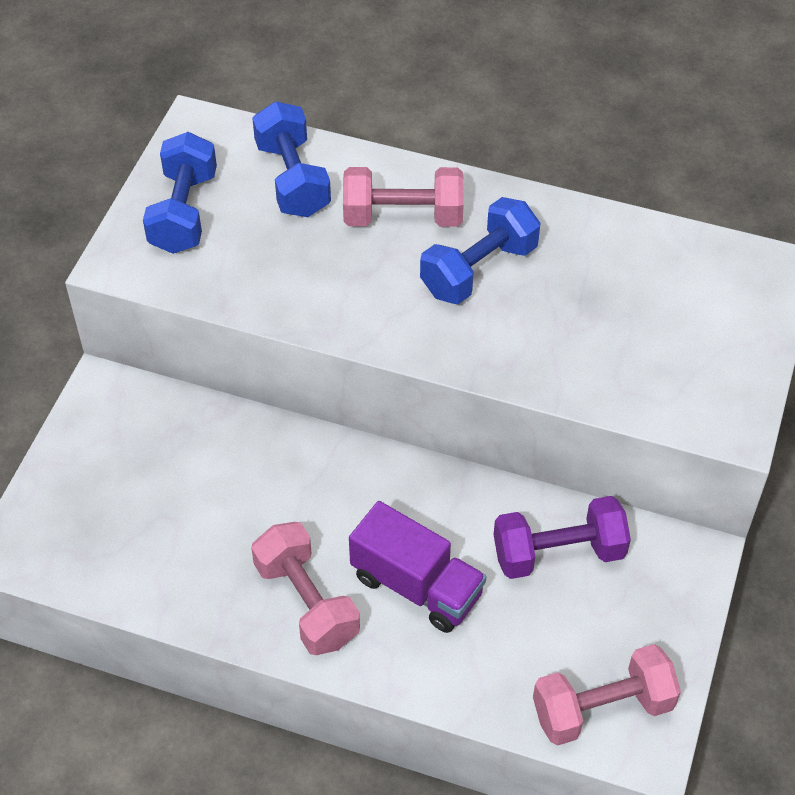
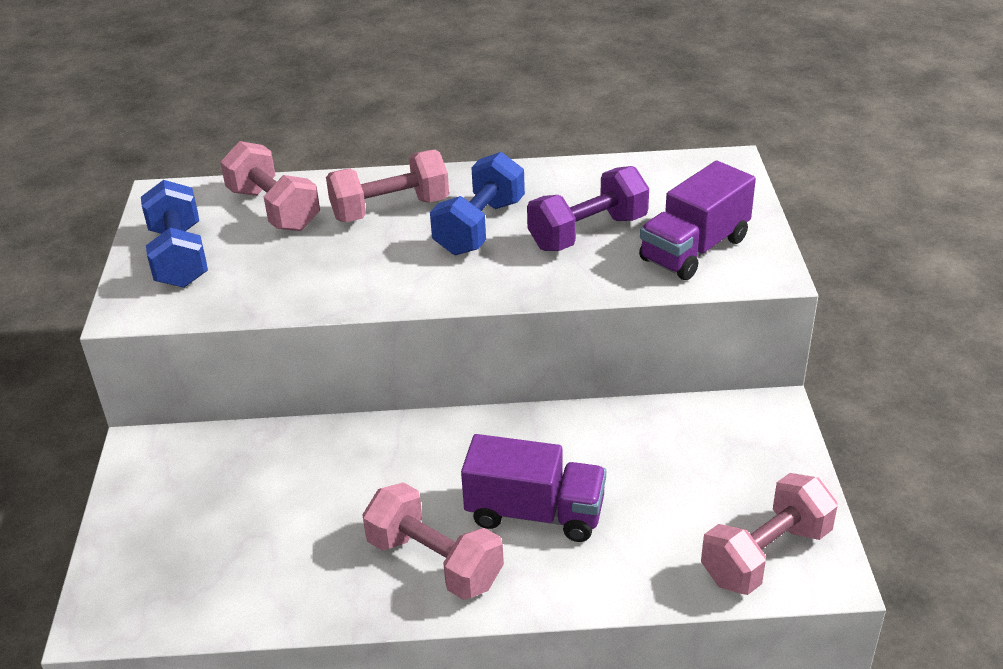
camera: 20 degrees left, 15 degrees down
(293, 179) = (274, 209): blue dumbbell -> pink dumbbell
(558, 553) = (651, 446): purple dumbbell -> purple dumbbell (588, 233)
(676, 372) = (694, 249): none -> purple truck

